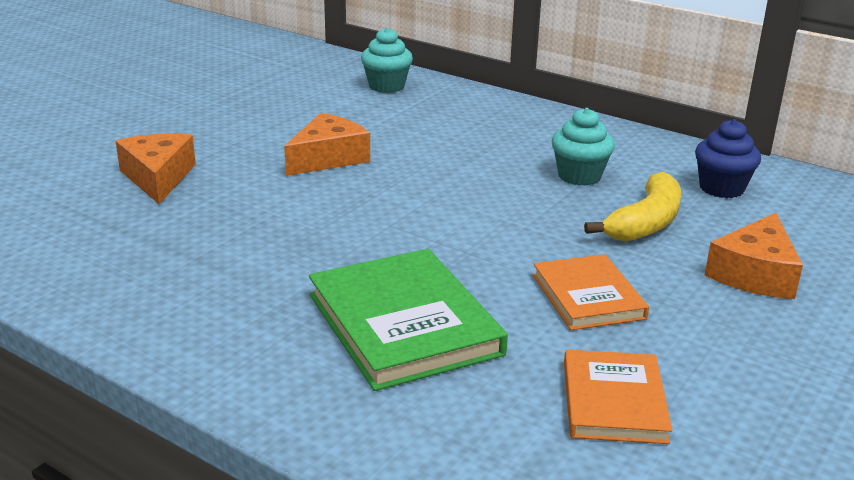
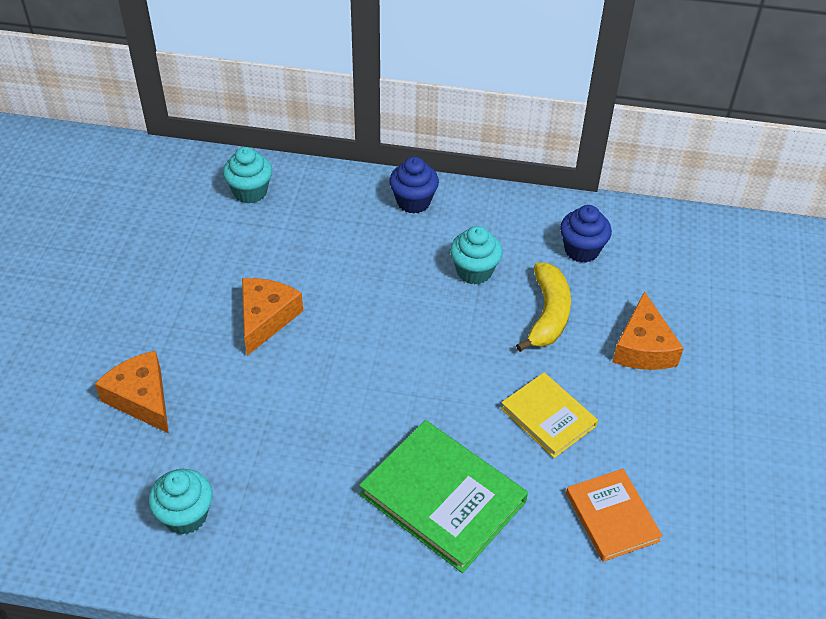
camera: 25 degrees left, 20 degrees up
(115, 260) = (185, 515): none -> turquoise cupcake
(548, 122) = (413, 202): none -> blue cupcake
(588, 296) = (548, 417): orange book -> yellow book

